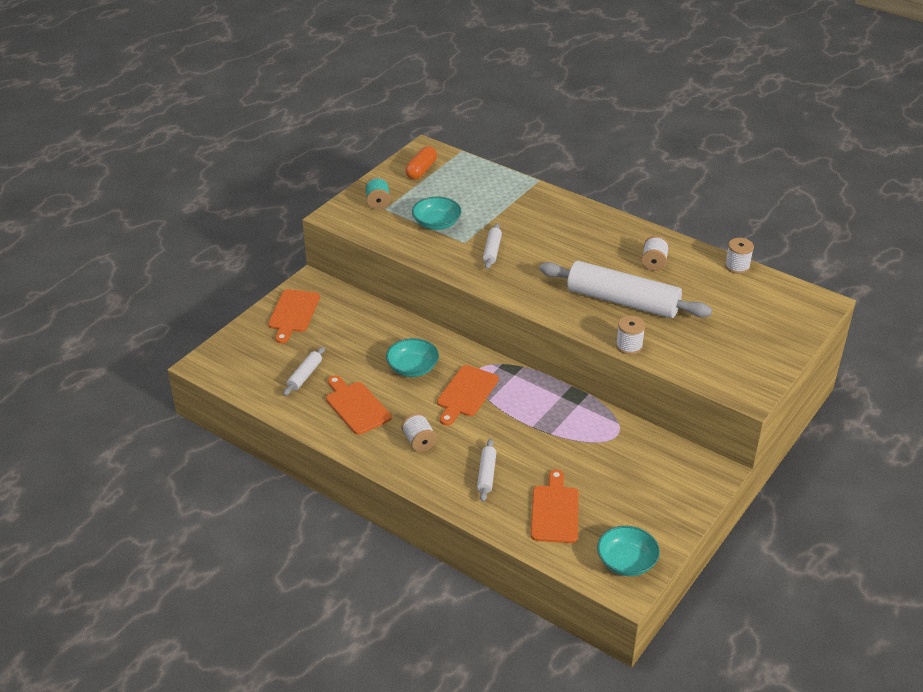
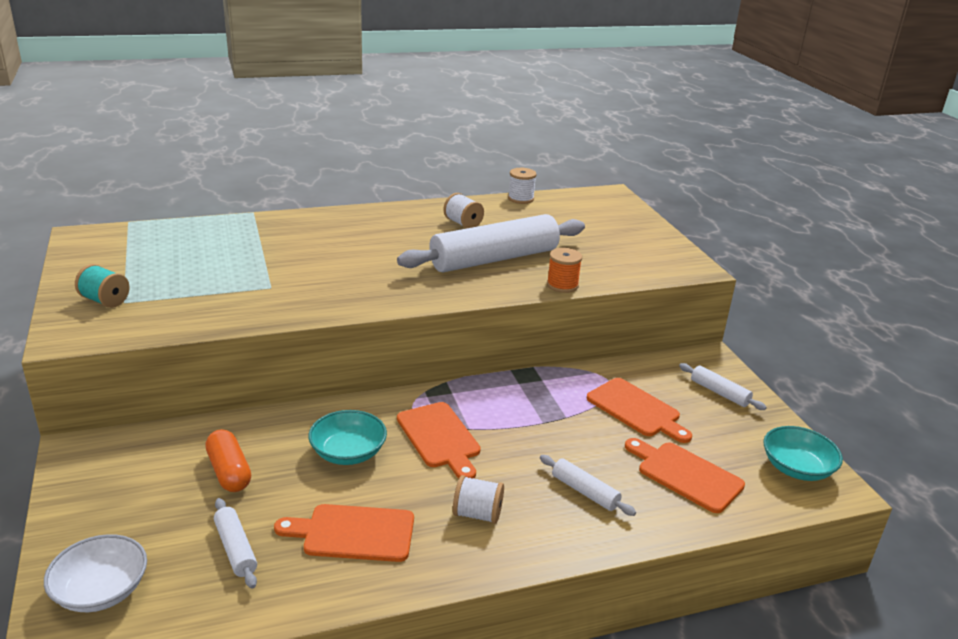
camera: 55 degrees left, 10 degrees down
(241, 354) = (101, 590): none -> white bowl
(293, 313) = (107, 495): orange cutting board -> orange cutting board (636, 410)
(421, 170) = (109, 253): orange capsule -> orange capsule (229, 472)
(436, 223) = (211, 286): turquoise bowl -> none
(492, 251) = (312, 280): white rolling pin -> white rolling pin (719, 393)
(629, 346) = (562, 285): white spool -> orange spool

